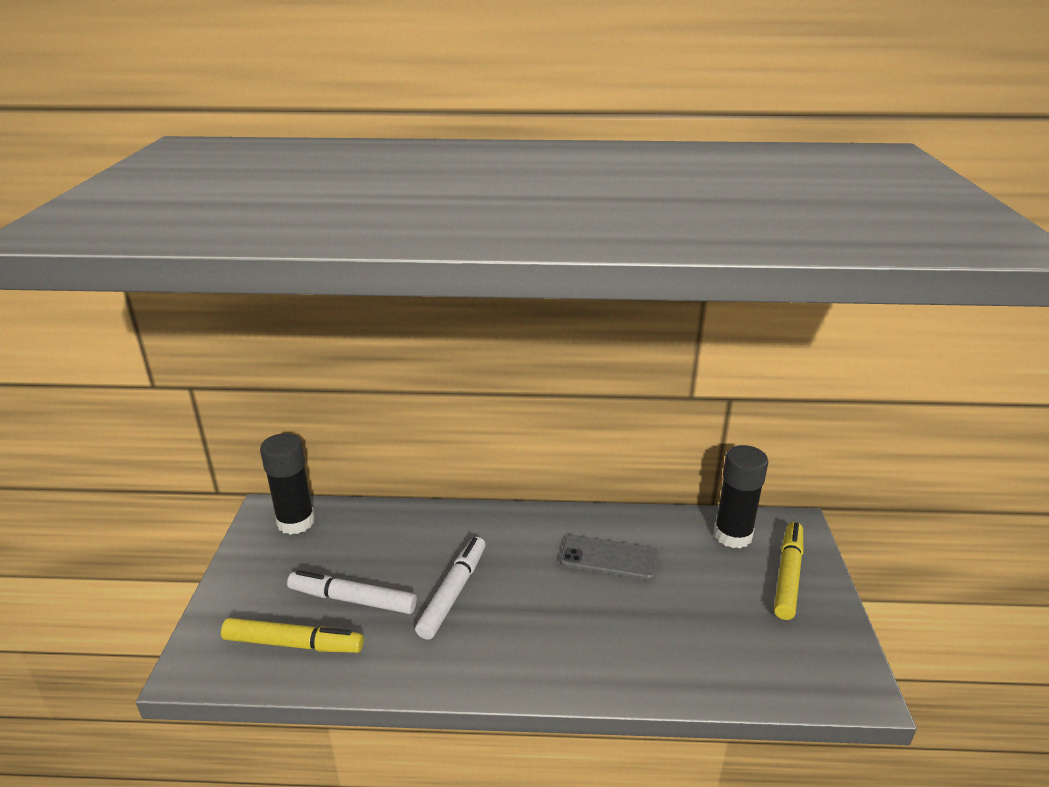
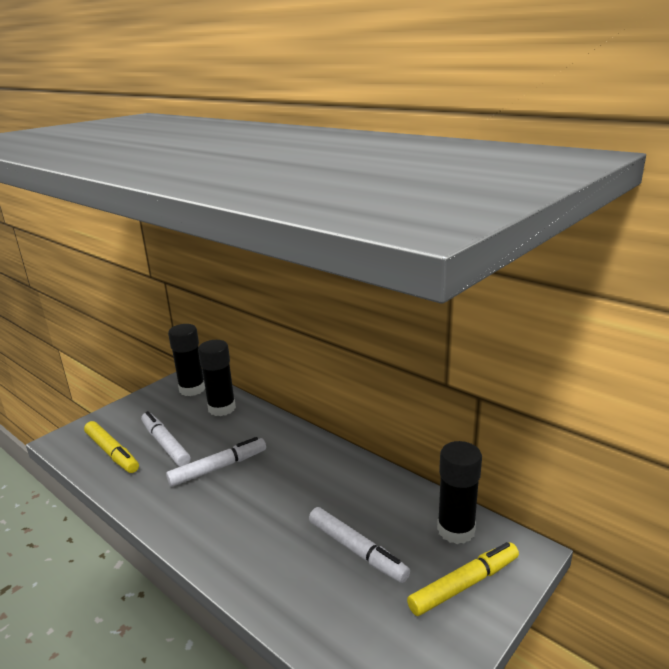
camera: 40 degrees right, 5 degrees down
(367, 527) = (222, 408): none -> black glue stick
(609, 558) = (338, 497): grey phone -> none
(682, 596) = (357, 550): none -> white marker

